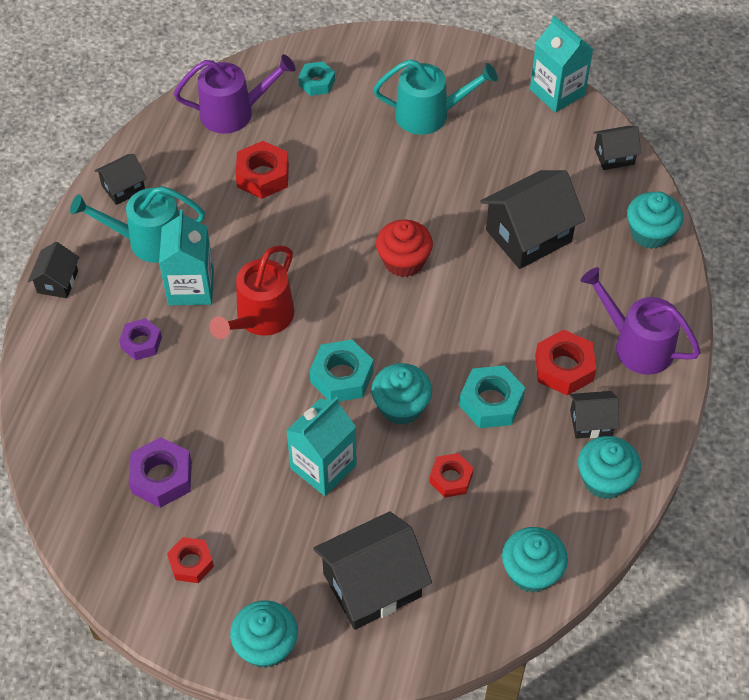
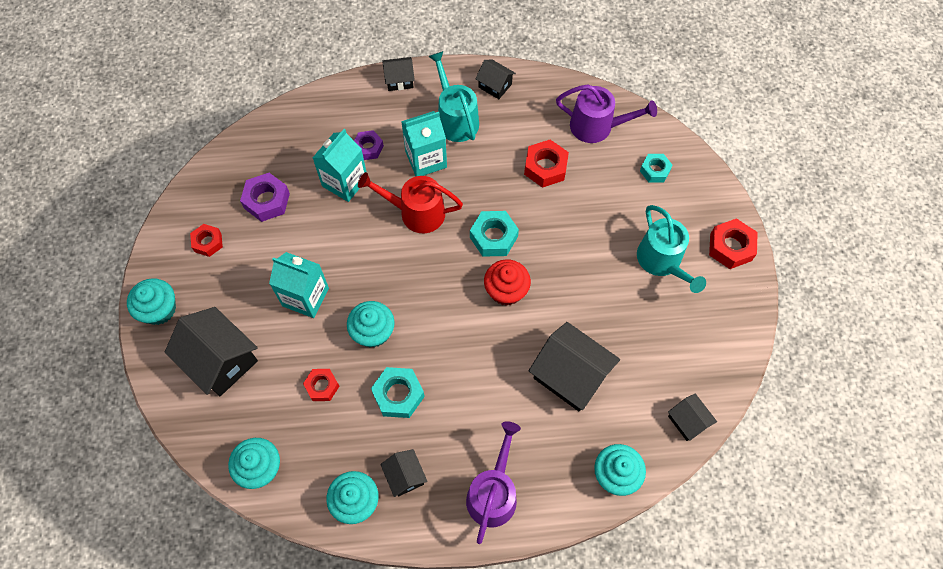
camera: 70 degrees right, 10 degrees up
(233, 113) = (597, 126): purple watering can -> purple watering can turned 45 degrees counterclockwise
(341, 376) = (385, 283): turquoise nut -> turquoise nut (493, 237)
(557, 92) = (737, 353): turquoise carton -> turquoise carton (345, 182)
(564, 368) = (449, 441): red nut -> red nut (730, 247)

